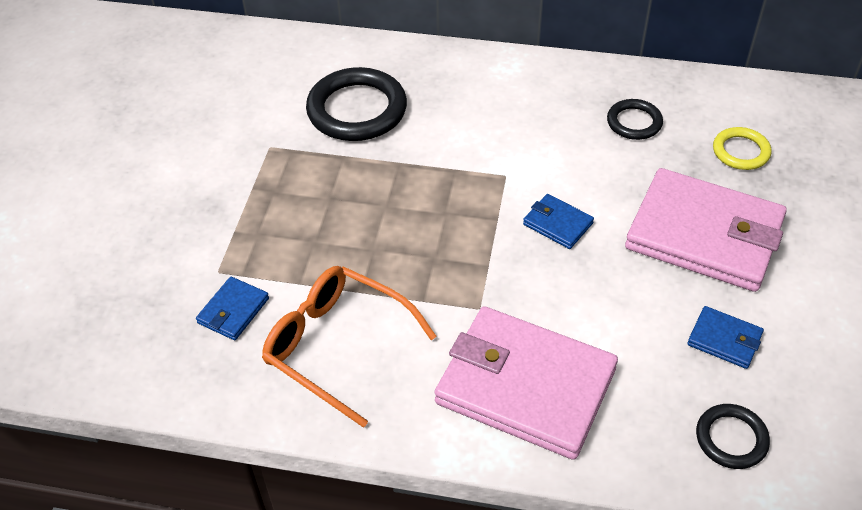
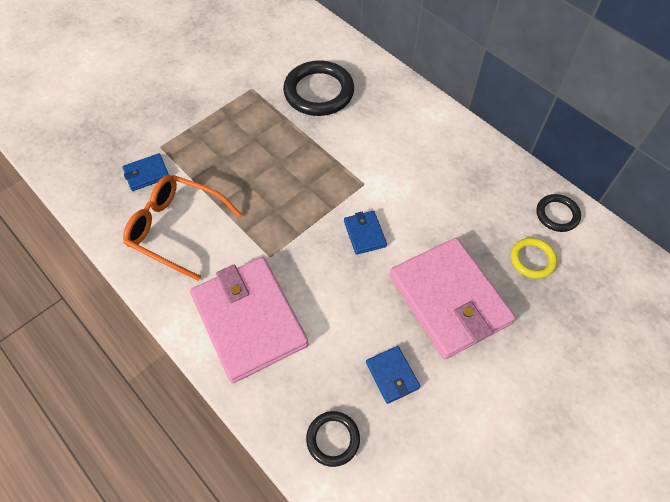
camera: 35 degrees right, 10 degrees up
(338, 346) = (177, 229): orange glasses -> orange glasses turned 45 degrees counterclockwise
(634, 122) = (479, 196): black ring -> black ring (557, 214)

